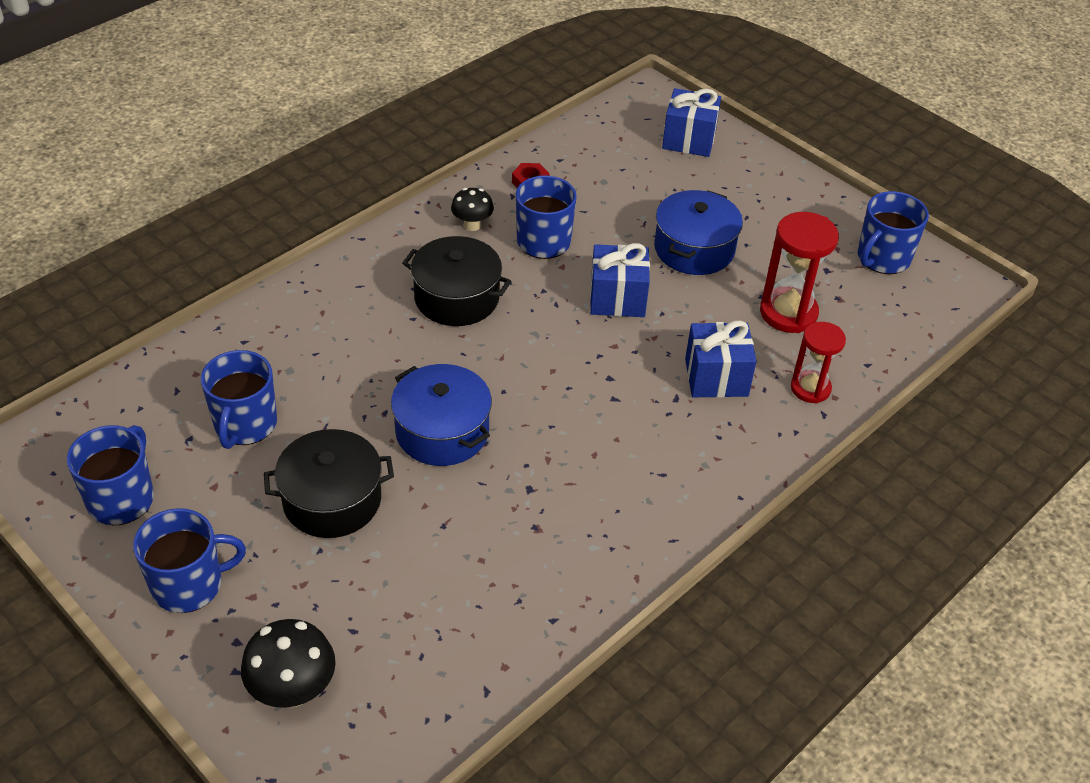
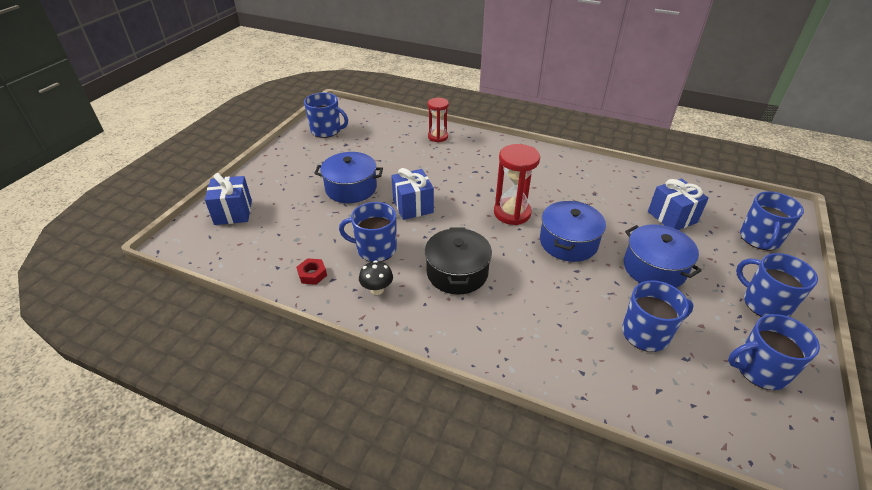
camera: 110 degrees left, 5 degrees down
(293, 690) = (760, 239): black mushroom -> blue mug
(332, 500) = (654, 268): black pot -> blue pot
(716, 377) = (451, 162): blue gift -> blue gift (672, 217)
(788, 313) = (387, 150): red hourglass -> red hourglass (512, 213)

